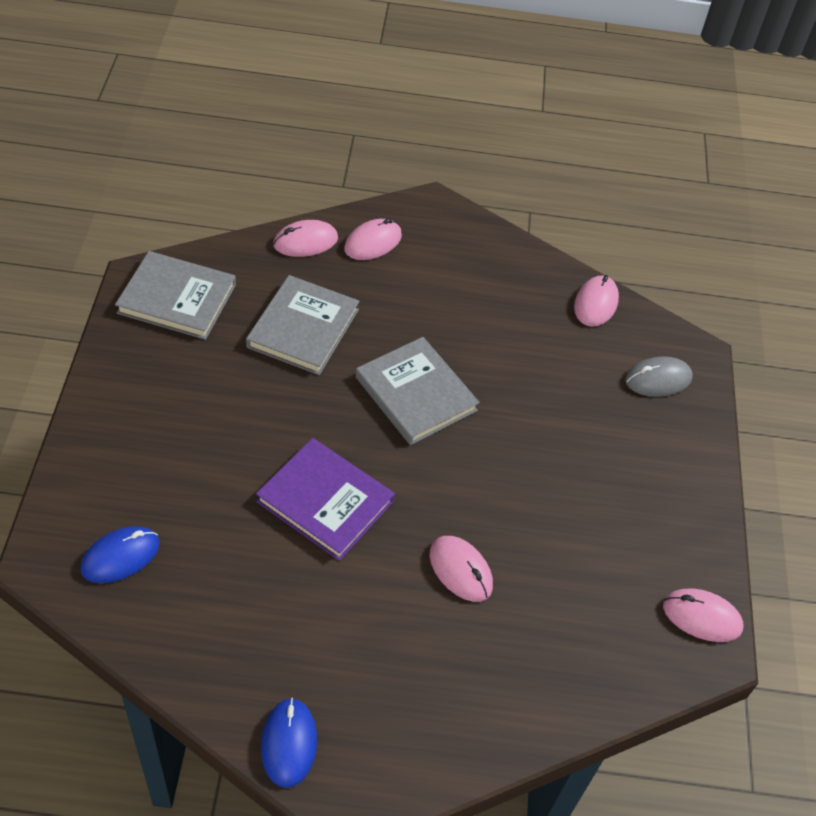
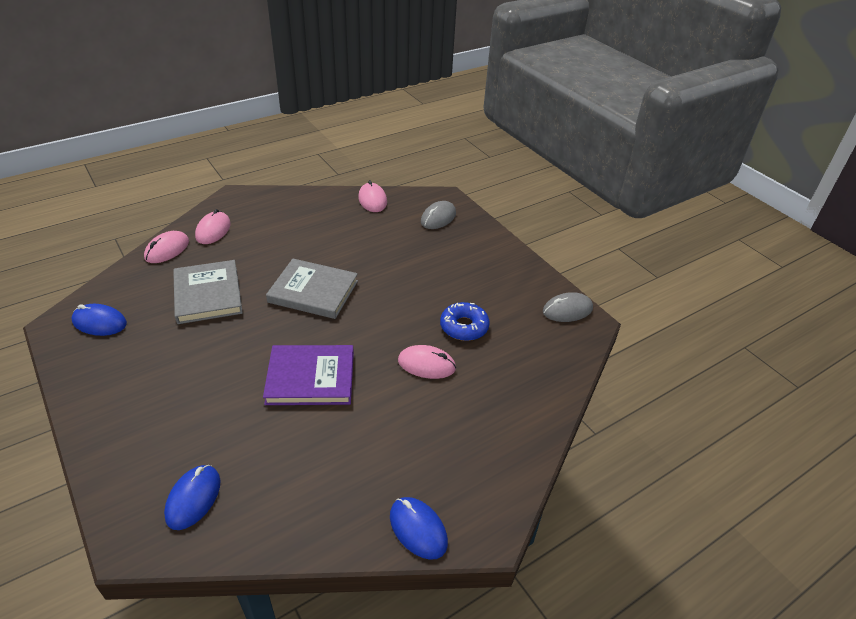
camera: 35 degrees left, 10 degrees down
(177, 299) = (99, 322): grey book -> blue mouse
(548, 552) = (464, 327): none -> blue donut
(701, 617) = (567, 310): pink mouse -> grey mouse

